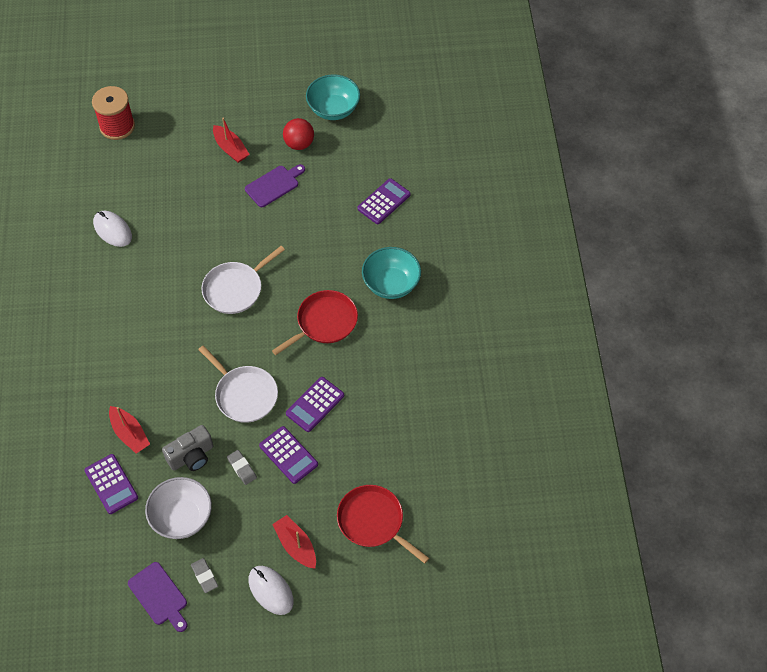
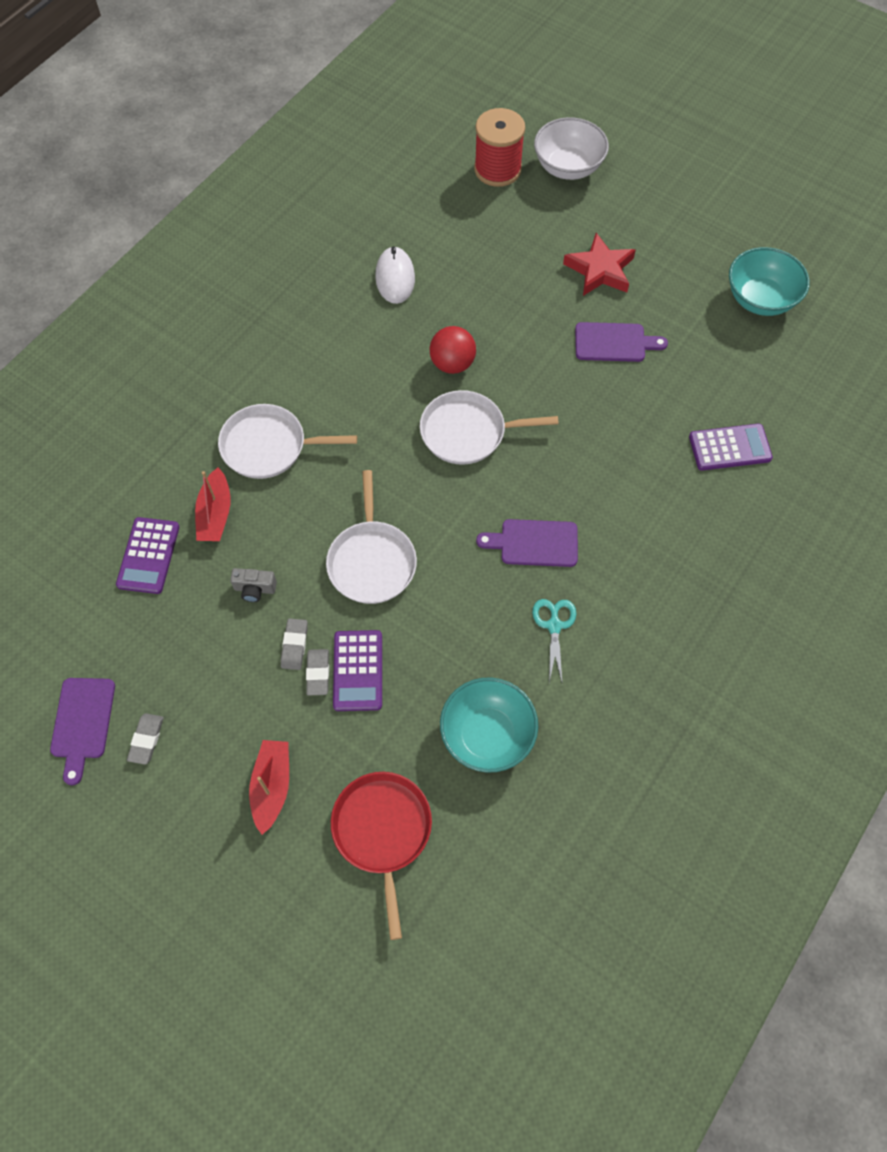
camera: 40 degrees right, 5 degrees up
(126, 375) = (269, 446): none -> white pan
(182, 517) = (184, 651): white bowl -> white bowl (568, 167)
(191, 456) = (255, 589): grey camera -> grey camera, size x0.62
(230, 149) = (600, 270): red boat -> red star
(268, 472) = (318, 673): none -> grey eraser
(271, 590) = (198, 818): white mouse -> none
(299, 144) = (684, 314): red ball -> red ball (452, 364)
(315, 404) = (439, 633): purple calculator -> none
(324, 322) = (534, 543): red pan -> purple cutting board
(371, 357) = (554, 625): none -> turquoise scissors
(391, 284) = (654, 553): turquoise bowl -> turquoise bowl (487, 735)

